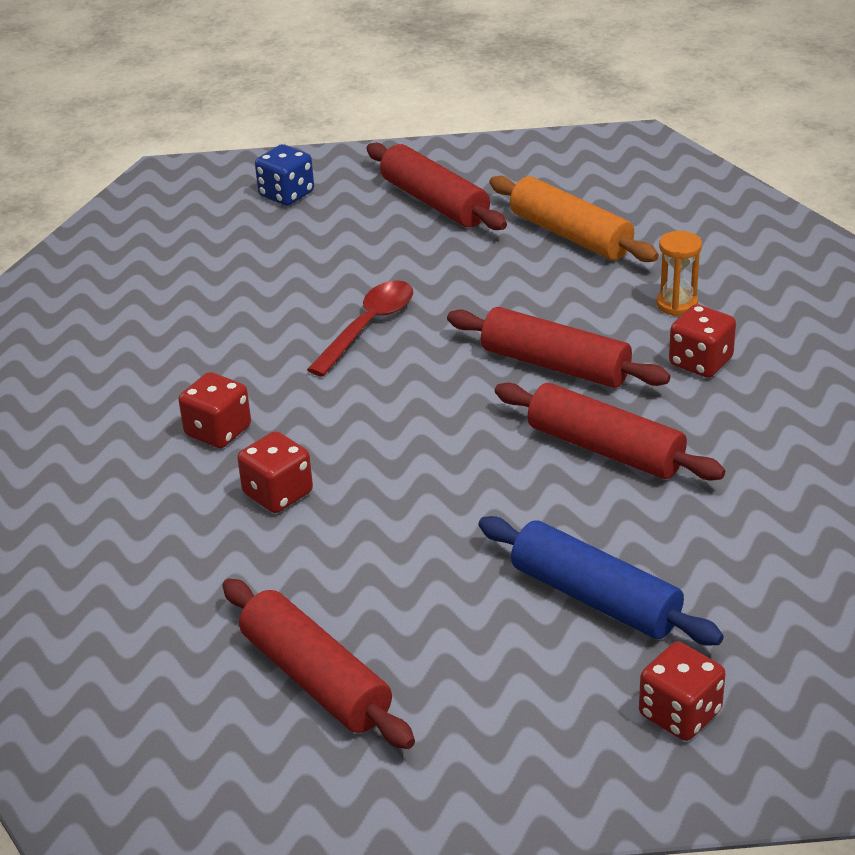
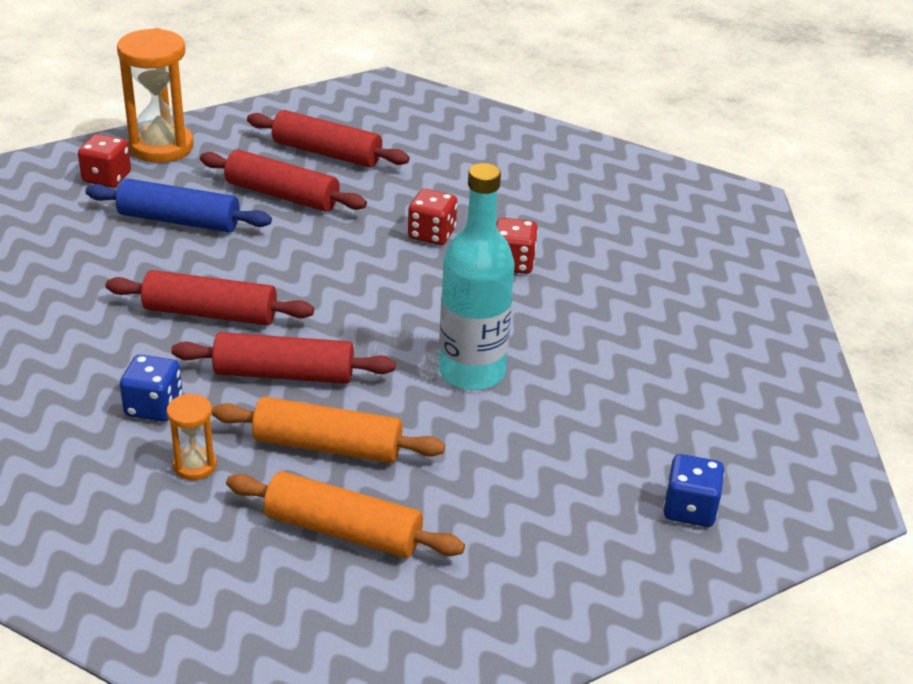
camera: 150 degrees right, 0 degrees up
(368, 327) = (472, 372): red spoon -> turquoise bottle
(435, 202) = (522, 541): red rolling pin -> red rolling pin (282, 195)
(548, 295) = (328, 446): none -> orange rolling pin
(572, 766) = (161, 147): none -> orange hourglass
(700, 362) = (154, 407): red dice -> blue dice

